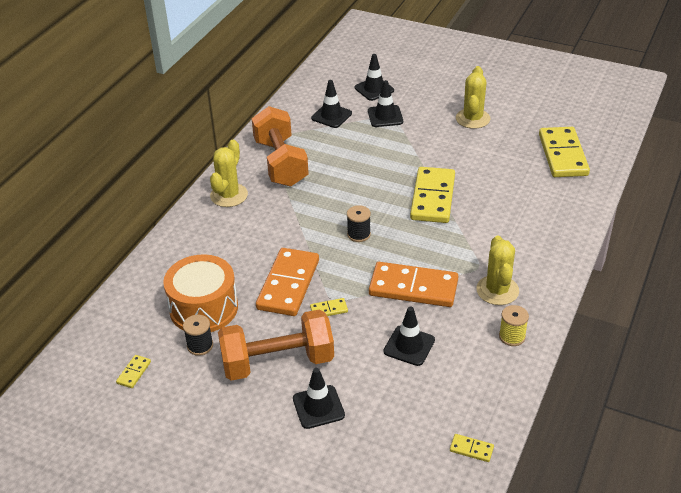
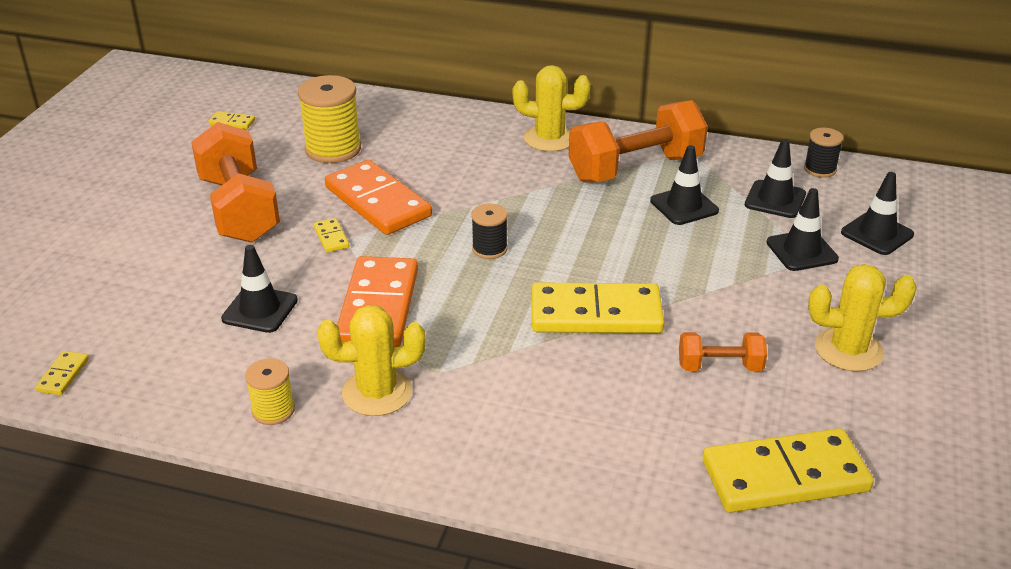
camera: 80 degrees right, 5 degrees down
(200, 346) = (270, 155): black spool -> black spool (820, 169)
(204, 308) = (333, 149): orange drum -> yellow spool
(288, 284) = (378, 202): orange domino -> orange domino turned 45 degrees clockwise
(318, 407) = (161, 245): black traffic cone -> black traffic cone (684, 206)
(482, 161) = (719, 366): none -> orange dumbbell

